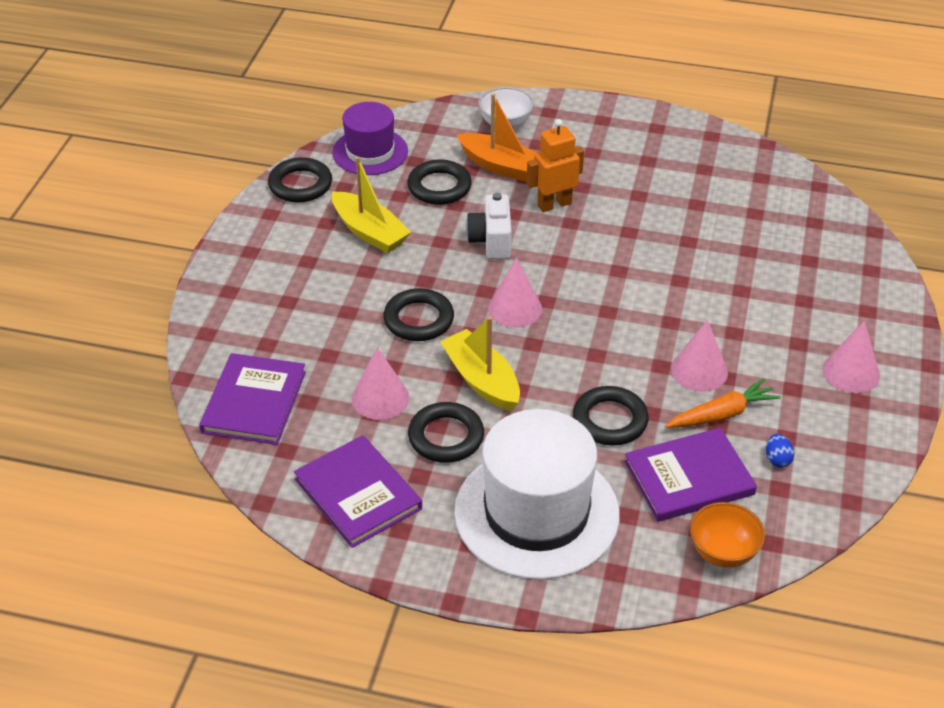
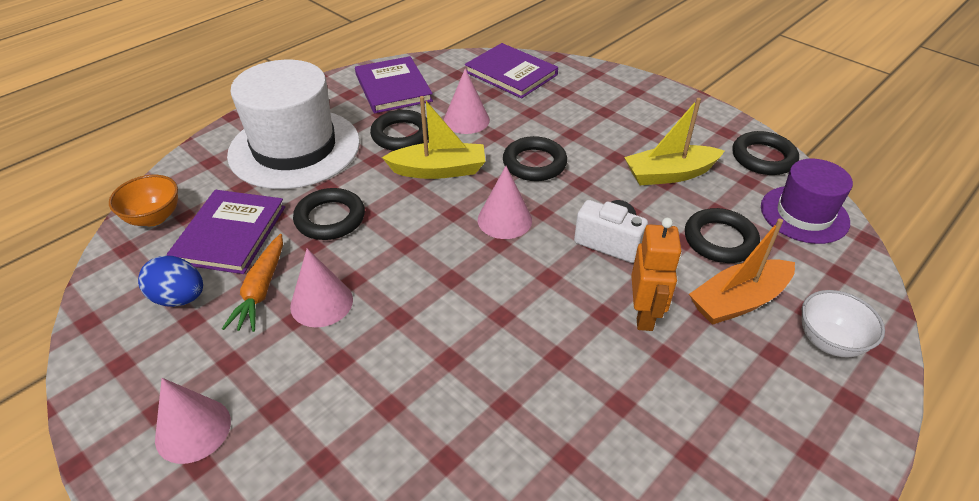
camera: 120 degrees right, 0 degrees up
(358, 494) = (393, 88): purple book -> purple book turned 75 degrees clockwise
(777, 459) = (179, 298): blue egg -> blue egg, size x1.77

